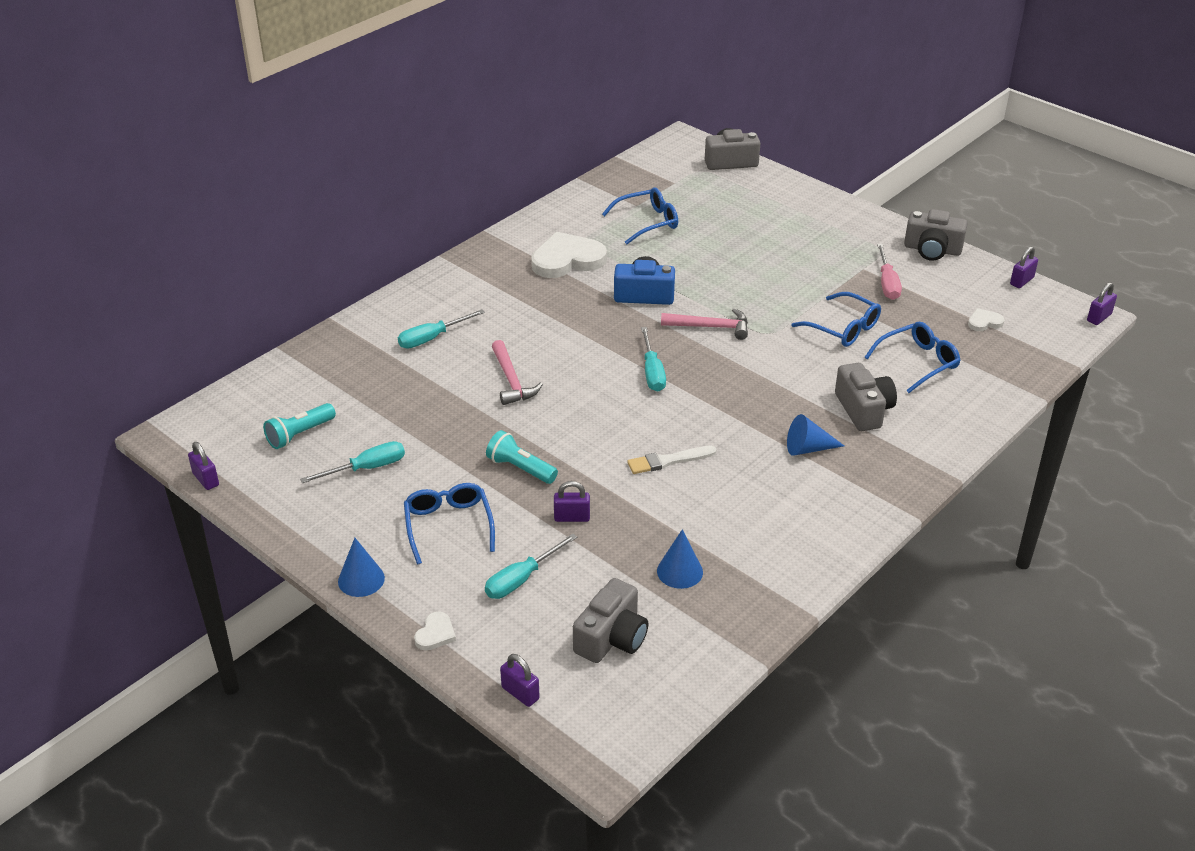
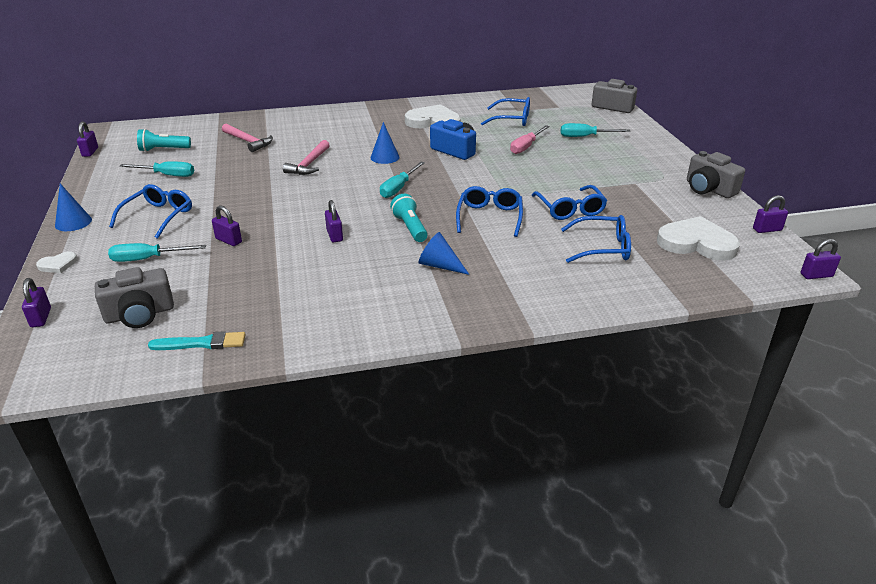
camera: 35 degrees right, 5 degrees down
(432, 338) = (299, 132): turquoise screwdriver -> turquoise screwdriver (585, 137)
(520, 468) = (243, 205): turquoise flashlight -> turquoise flashlight (410, 227)
(668, 461) = (334, 235): white brush -> purple padlock
(680, 571) = (241, 297): blue cone -> blue cone (385, 157)
(710, 327) = (473, 179): pink hammer -> pink hammer (248, 141)
(713, 633) = (201, 343): none -> turquoise brush
(784, 371) = (489, 217): none -> blue glasses
(863, 410) = (516, 259): grey camera -> none
(887, 283) = (643, 196): pink screwdriver -> pink screwdriver (526, 147)
(984, 322) = (696, 243): white heart -> white heart, size x2.19

